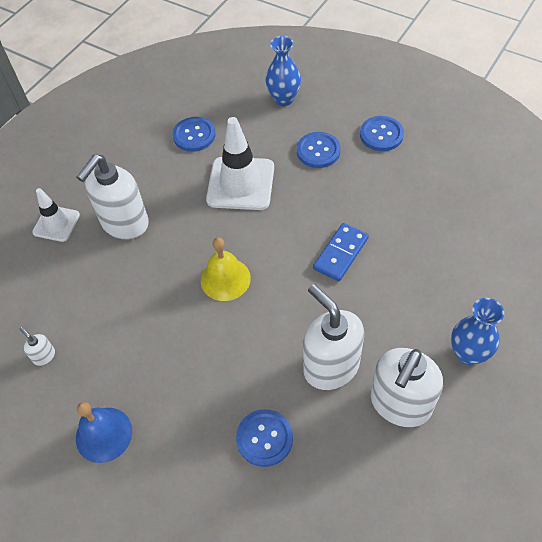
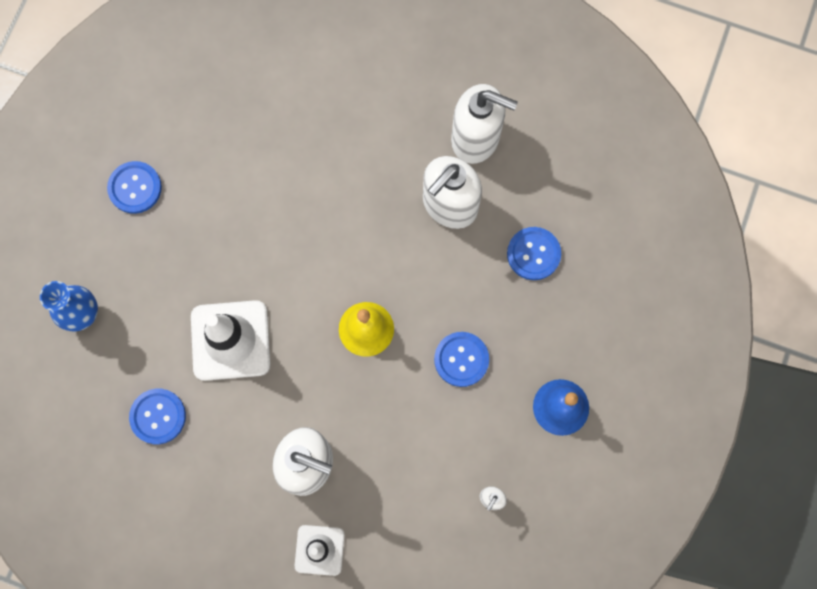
camera: 105 degrees left, 20 degrees up
(318, 151) = (169, 258): blue button -> blue button (461, 359)
(340, 253) = (315, 213): blue domino -> none
(468, 353) = (413, 81): blue vase -> none

